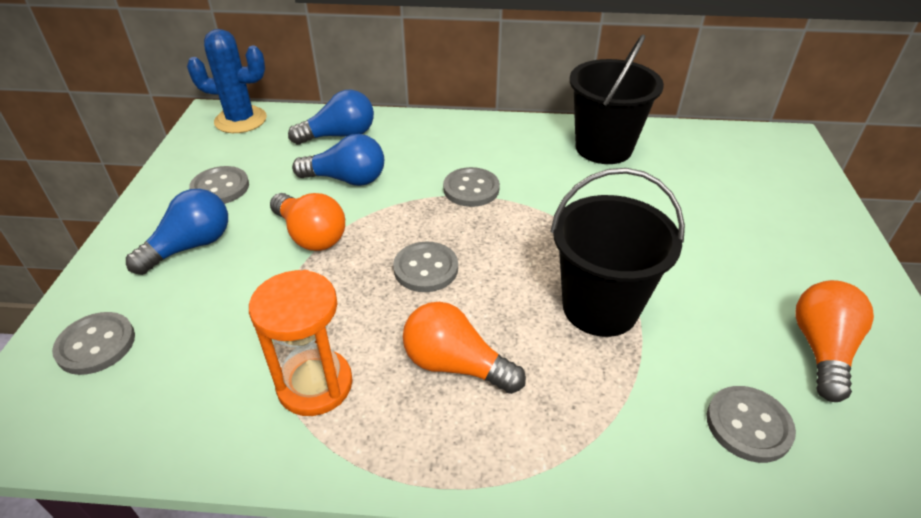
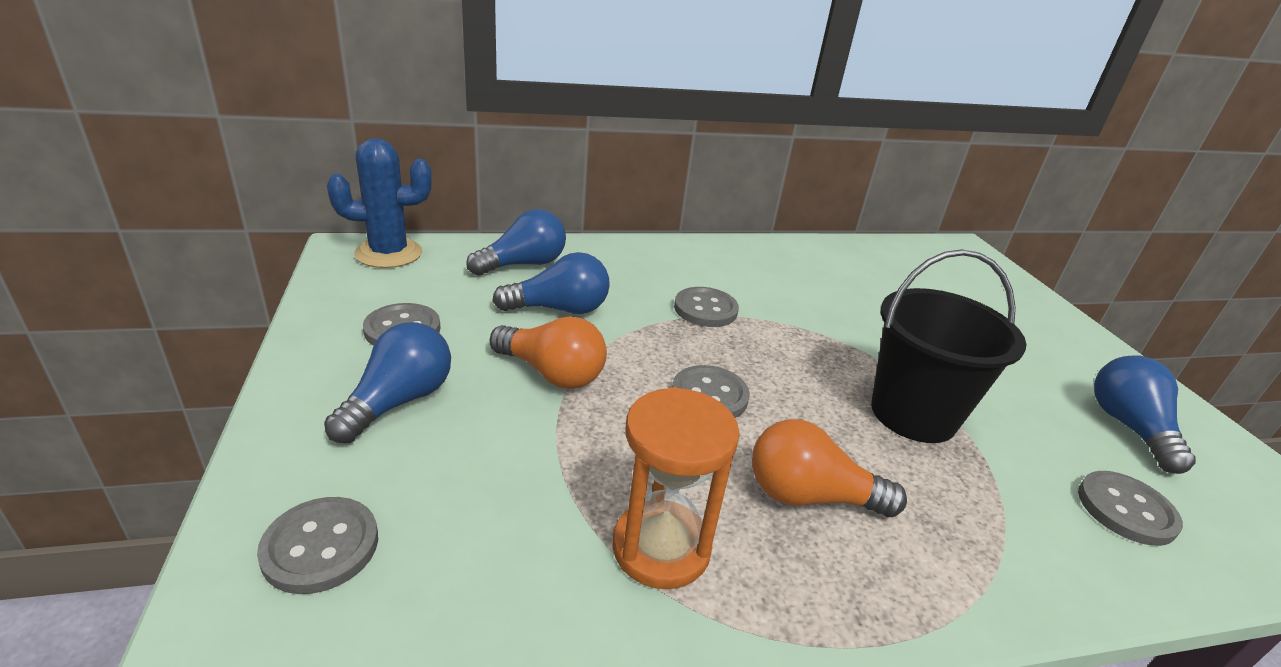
camera: 20 degrees left, 10 degrees down
(603, 148) = (810, 262): black bucket -> none
(821, 349) = (1129, 427): orange light bulb -> blue light bulb

